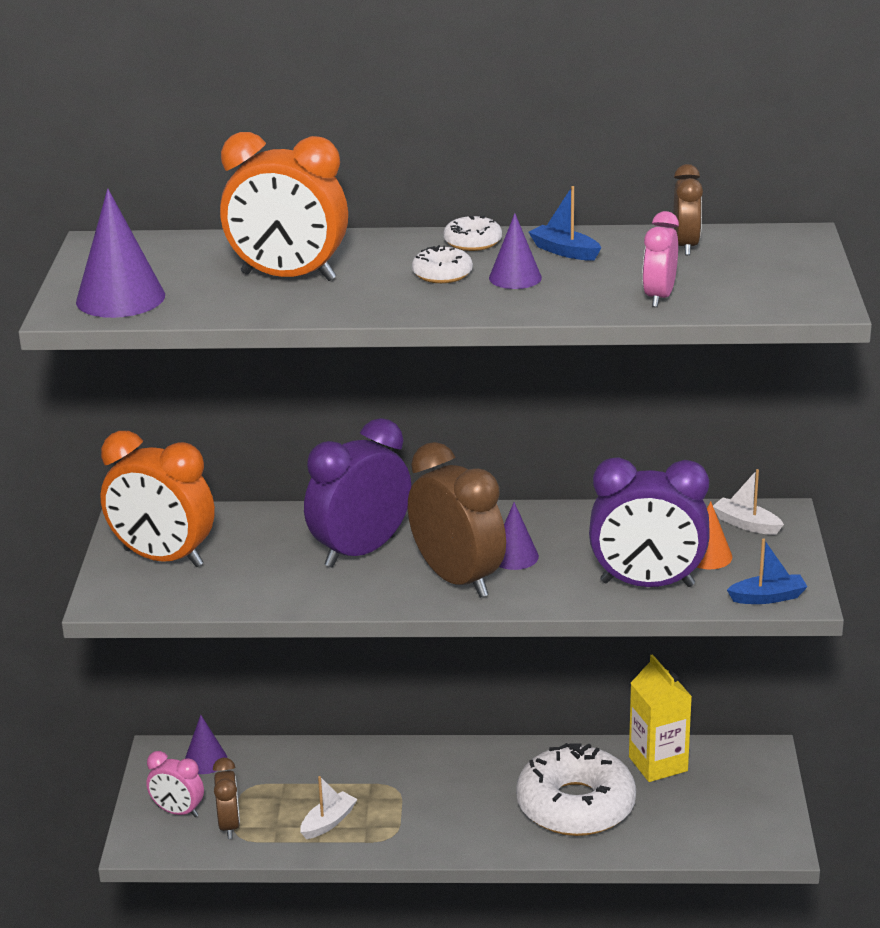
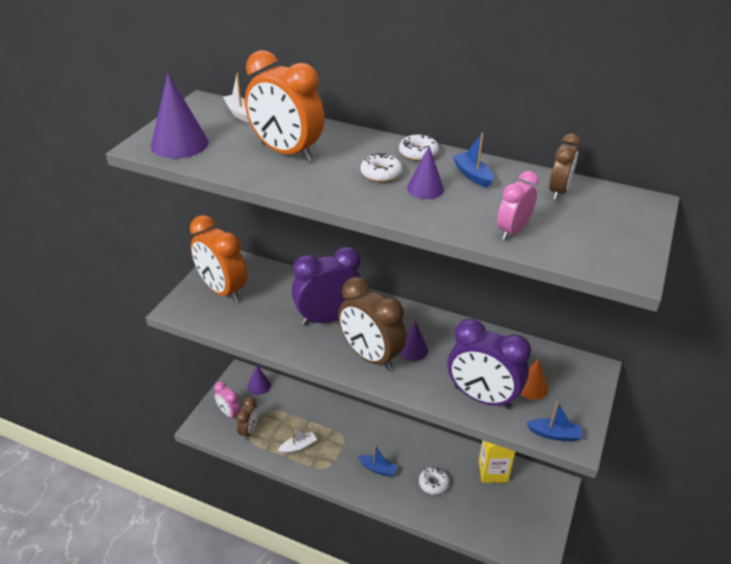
camera: 20 degrees right, 10 degrees up
(457, 579) = (370, 356): brown clock -> brown clock turned 150 degrees clockwise
(477, 812) = (378, 469): none -> blue boat
(575, 805) = (433, 483): white donut -> white donut, size x0.44
(746, 524) = (568, 370): white boat -> white boat (239, 113)

